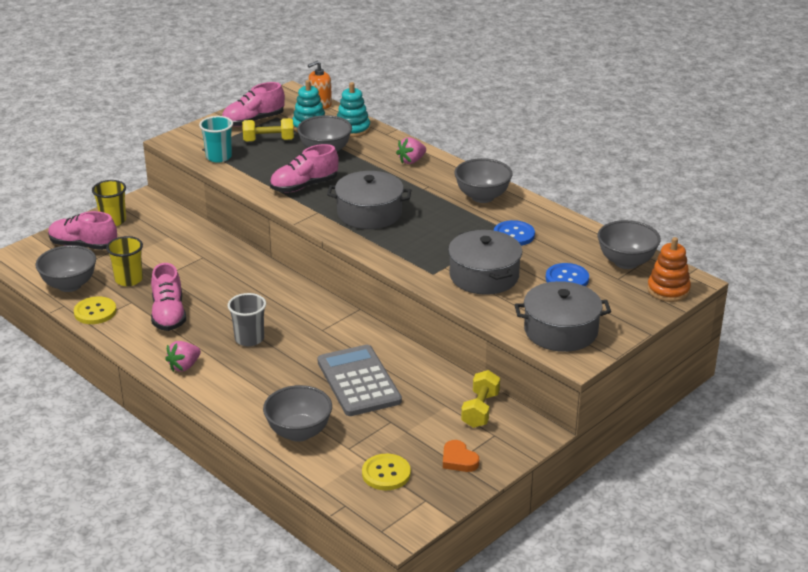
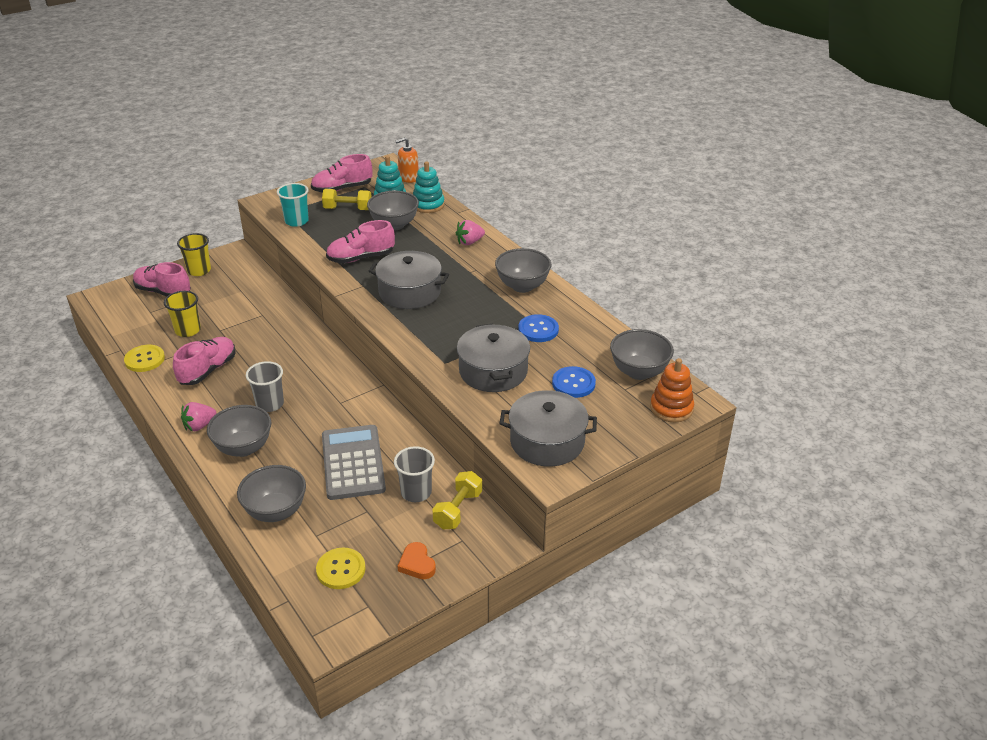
camera: 10 degrees right, 5 degrees up
(69, 285) = (134, 330): grey bowl -> grey bowl (243, 448)
(169, 315) = (208, 370): pink shoe -> pink shoe turned 150 degrees counterclockwise
(433, 400) = (416, 492): none -> grey cup

